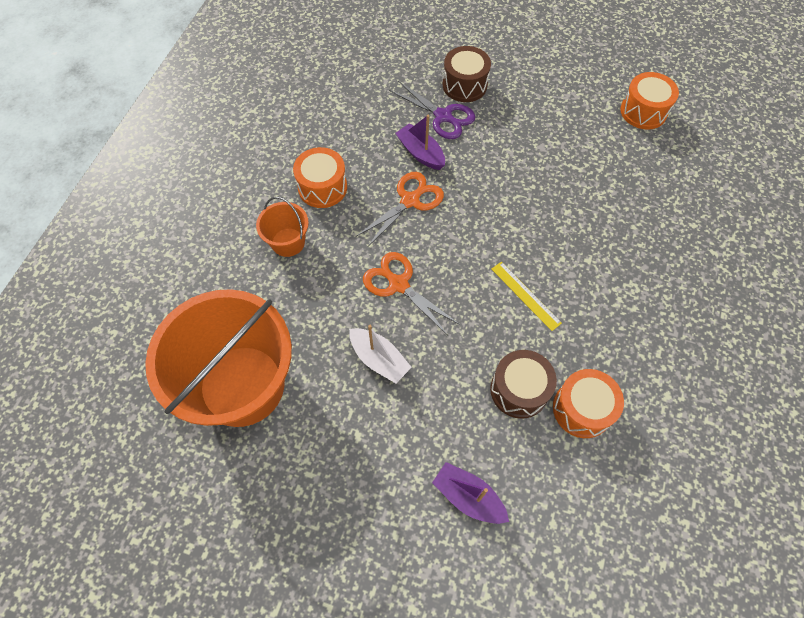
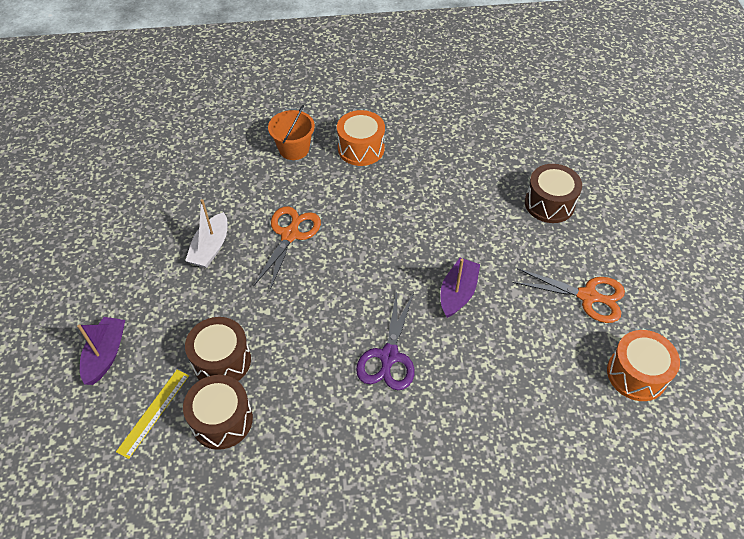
camera: 65 degrees right, 10 degrees down
(242, 385) = (154, 173): orange bucket -> none
(410, 200) = (383, 211): orange scissors -> orange scissors (587, 296)
(420, 153) = (442, 200): purple boat -> purple boat (458, 293)
(443, 116) = (497, 201): purple scissors -> purple scissors (389, 356)
(525, 295) = (326, 334): yellow ruler -> yellow ruler (154, 412)
(582, 409) = (222, 420): orange drum -> brown drum

